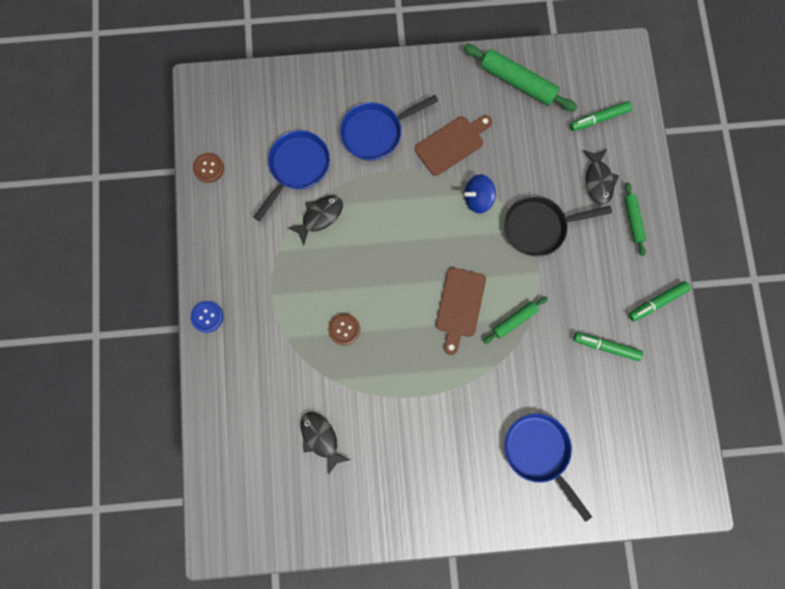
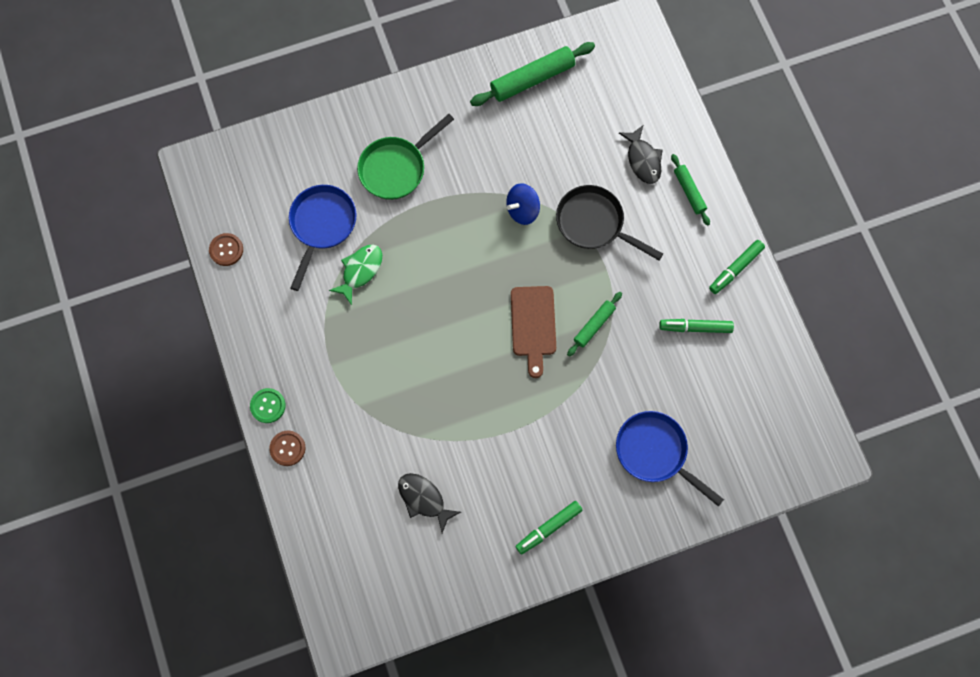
camera: 15 degrees left, 5 degrees down
(207, 317) = (268, 406): blue button -> green button
(320, 217) = (360, 271): black fish -> green fish
(344, 329) = (418, 381): brown button -> brown button (287, 448)
(375, 132) = (396, 168): blue pan -> green pan
(451, 144) = (480, 160): brown cutting board -> none
(517, 82) = (532, 79): green rolling pin -> green rolling pin turned 45 degrees counterclockwise
(538, 227) = (594, 223): black pan -> black pan turned 60 degrees clockwise
(598, 119) = (626, 96): green marker -> green marker (548, 528)

